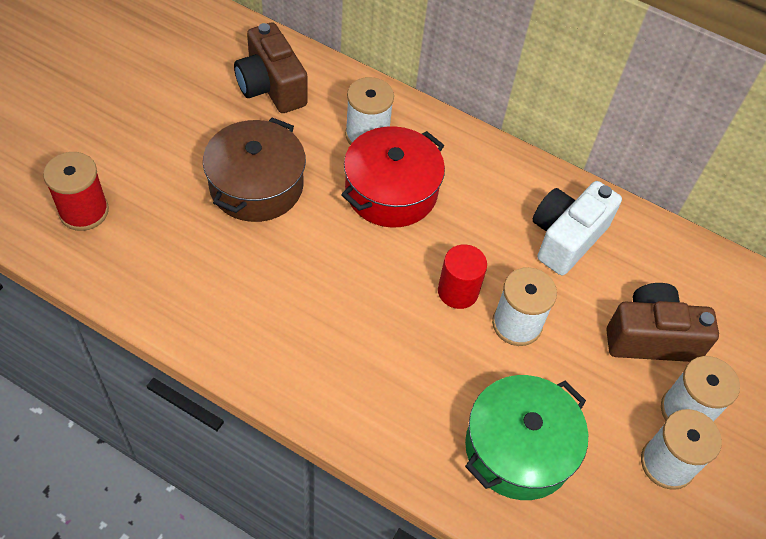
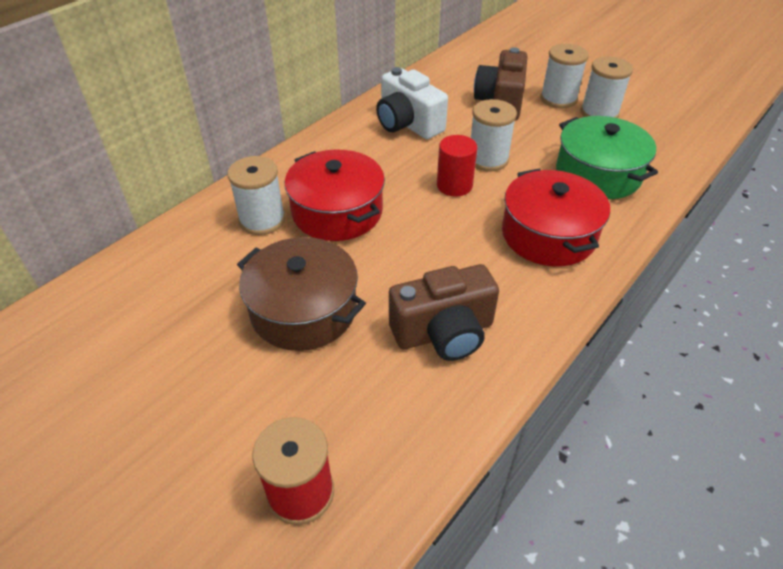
camera: 75 degrees left, 10 degrees down
(271, 87) = (161, 288): brown camera -> brown camera (444, 332)
(391, 385) = (548, 235): none -> red pot

